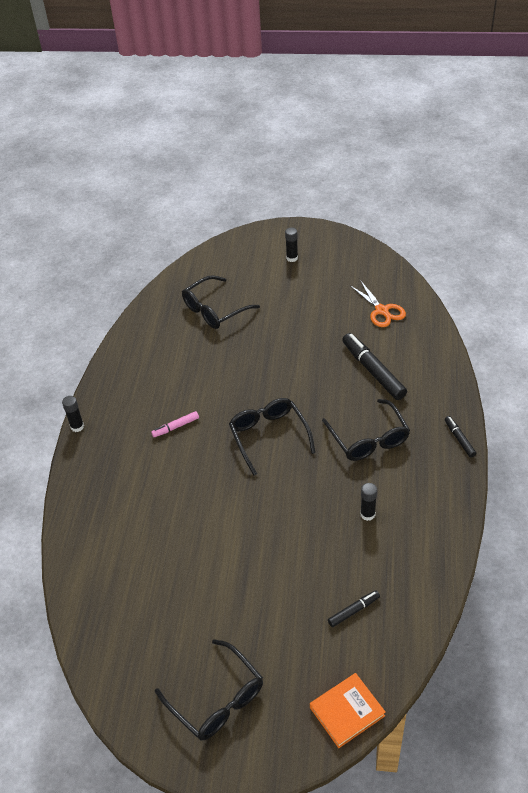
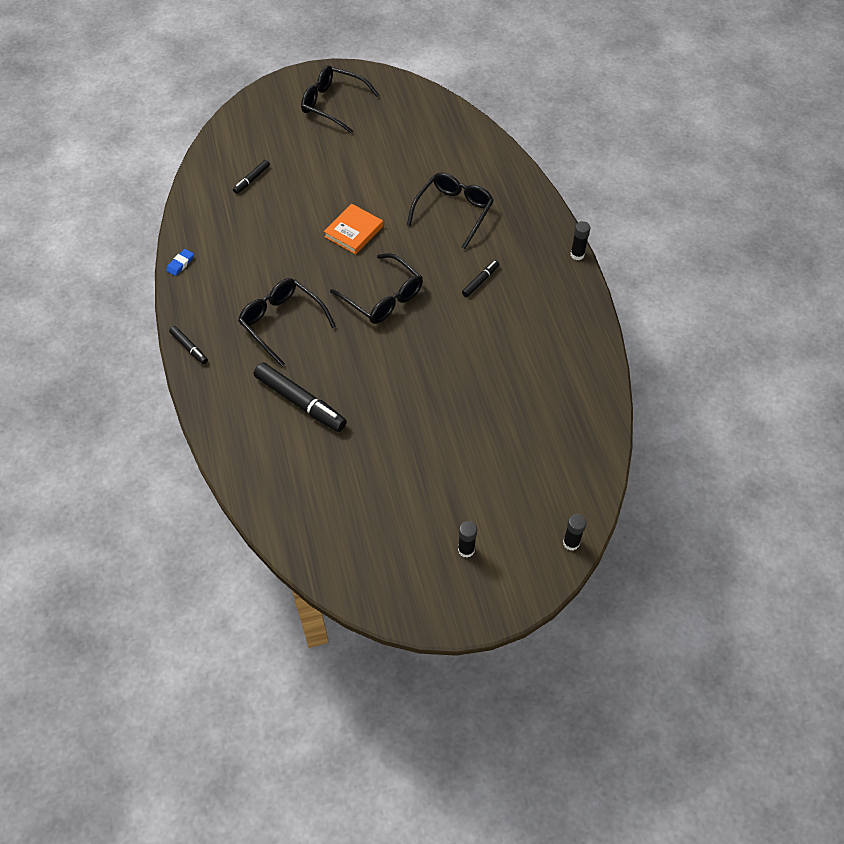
camera: 155 degrees right, 10 degrees up
(175, 427) = (480, 281): pink marker -> black marker
(214, 310) = (522, 433): black glasses -> black glasses (453, 212)
(347, 711) = (238, 121): orange book -> orange book (354, 231)
(367, 514) = (262, 252): black glue stick -> black glue stick (571, 543)
(381, 310) = (315, 492): orange scissors -> none
(455, 526) = (180, 264): none -> blue eraser

